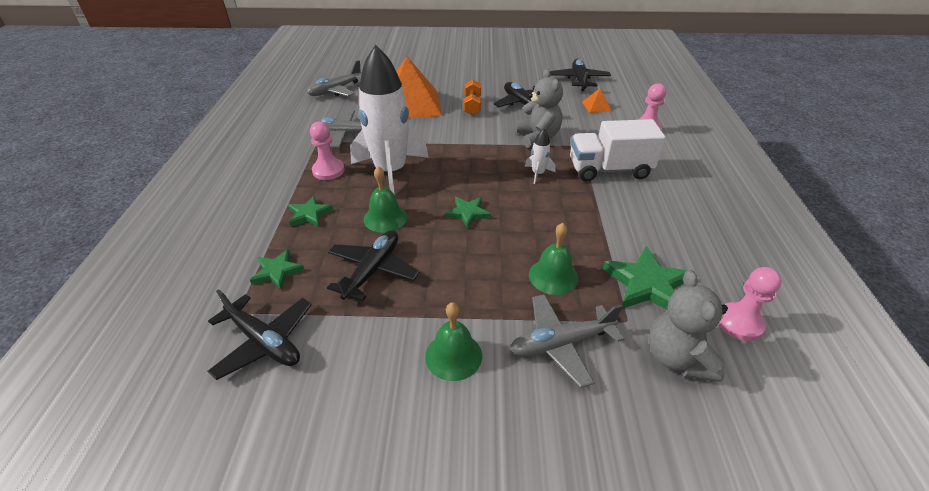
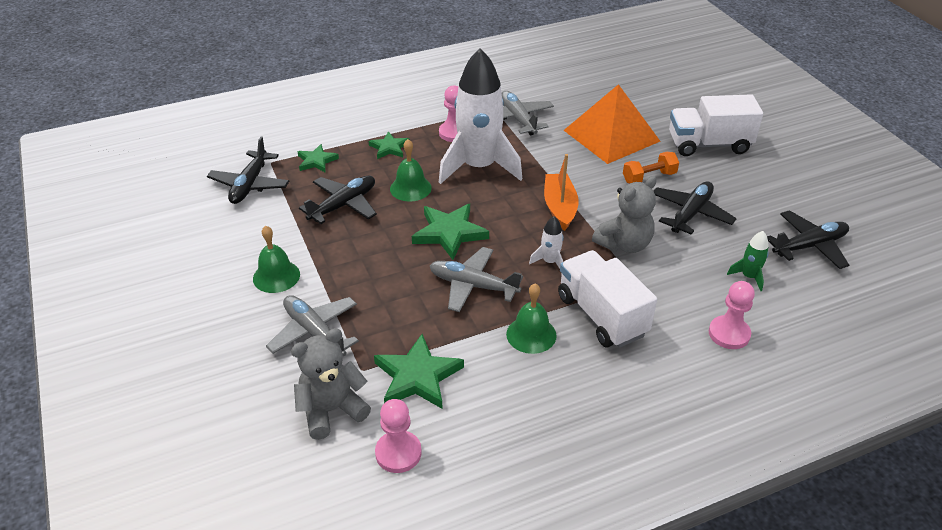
camera: 65 degrees right, 0 degrees up
(335, 90) = (593, 81): grey plane -> grey plane (473, 286)
(373, 270) = (343, 205): black plane -> black plane turned 45 degrees counterclockwise
(456, 76) = (709, 144): none -> white truck
(468, 213) = (449, 233): green star -> green star, size x1.66
(477, 150) = (560, 207): none -> orange boat
(553, 276) = (393, 310): green bell -> green bell (531, 334)
(596, 106) = (748, 277): orange pyramid -> green rocket

